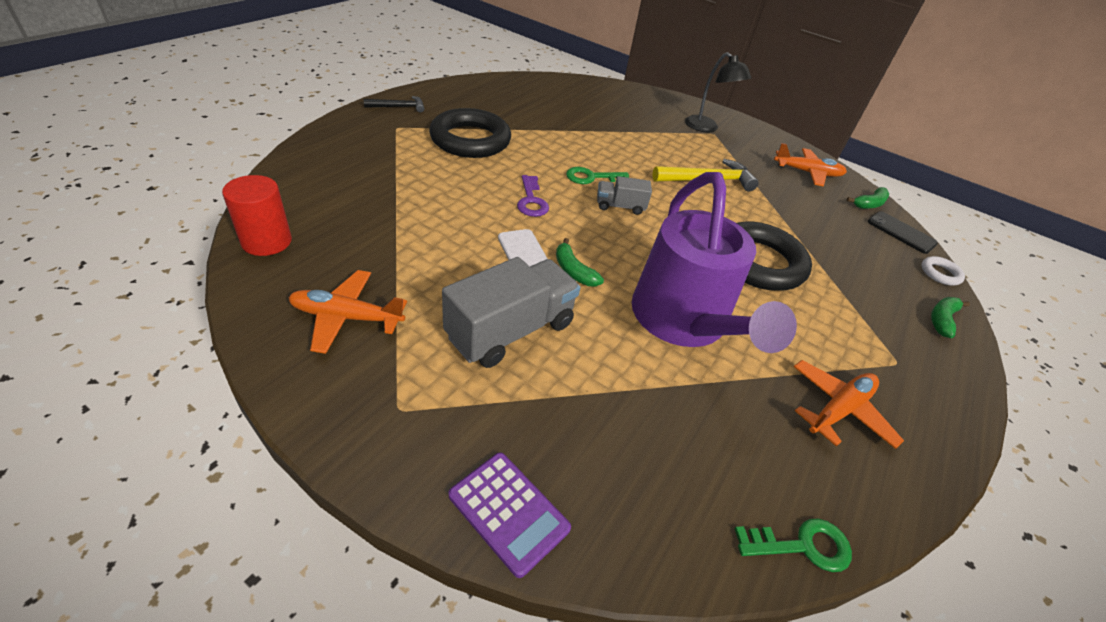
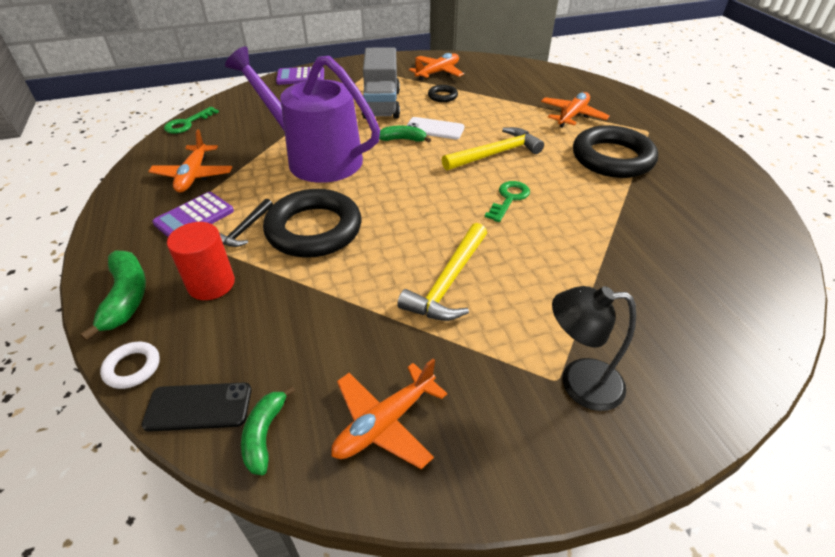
camera: 135 degrees right, 0 degrees up
(266, 241) = (516, 67): red cylinder -> red cylinder (211, 284)
(398, 107) = (692, 141): black hammer -> black hammer (245, 229)
(400, 171) = (572, 115): none -> orange plane
(432, 280) = (442, 96): none -> black ring
(531, 200) = (495, 154): purple key -> yellow hammer
(620, 206) = (453, 193): grey truck -> none
(860, 351) = (194, 217): none -> purple calculator
(941, 320) = (126, 297): green banana -> green banana, size x1.50

